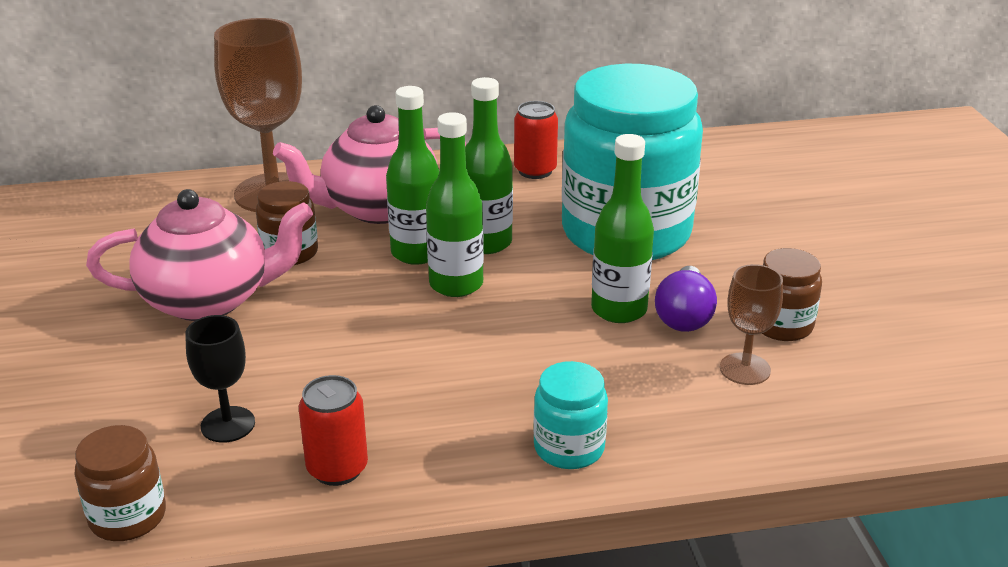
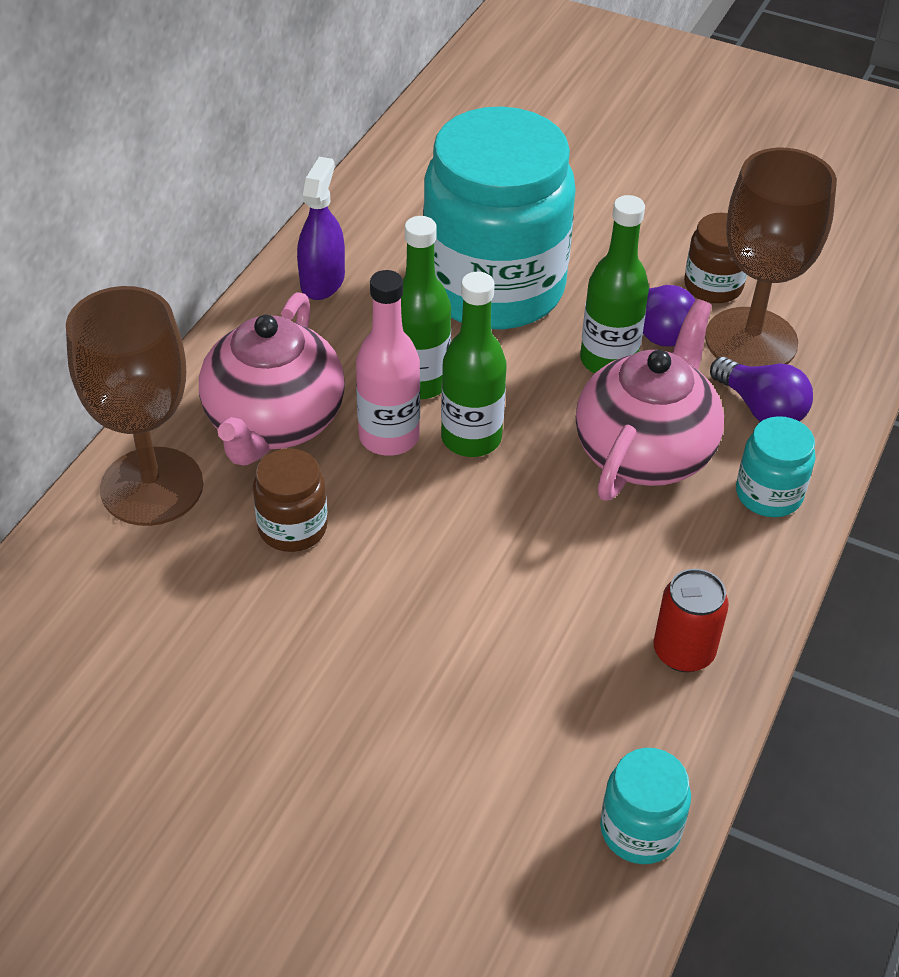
camera: 55 degrees left, 15 degrees up
(128, 517) = (640, 830): brown jar -> turquoise jar
(209, 300) = (322, 629): pink teapot -> pink teapot (645, 451)
(228, 424) = (556, 701): black goblet -> none
(417, 253) = (389, 437): green bottle -> pink bottle
(535, 171) = (322, 281): red can -> purple spray bottle
(668, 405) = (761, 408): none -> purple light bulb
(745, 369) = (751, 340): brown goblet -> brown goblet, size x1.94

